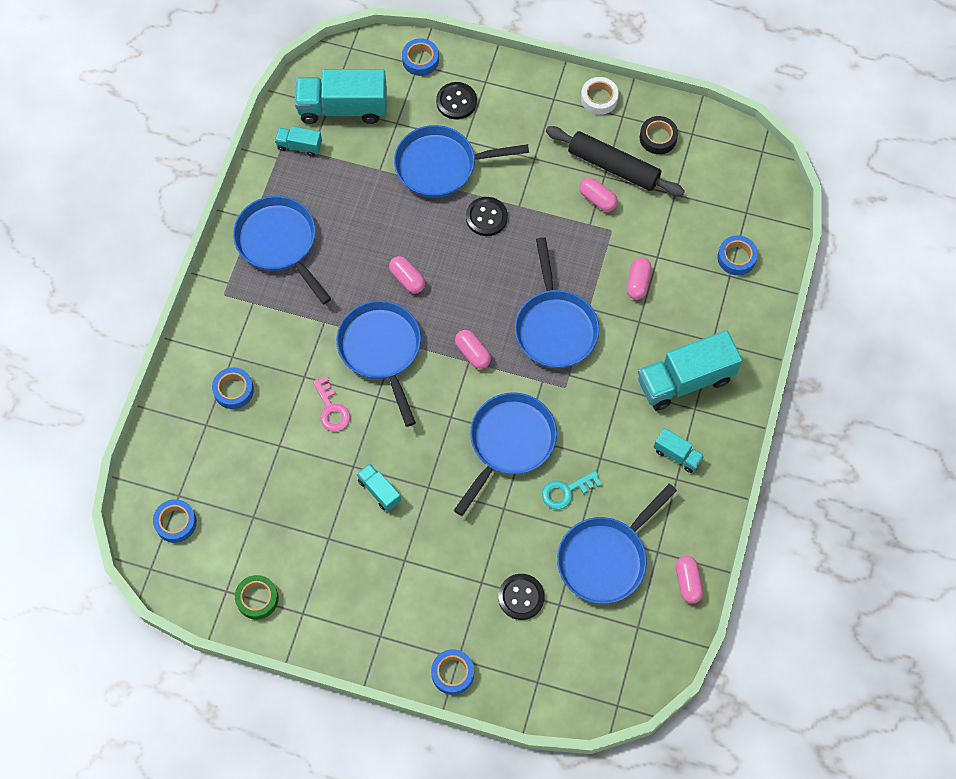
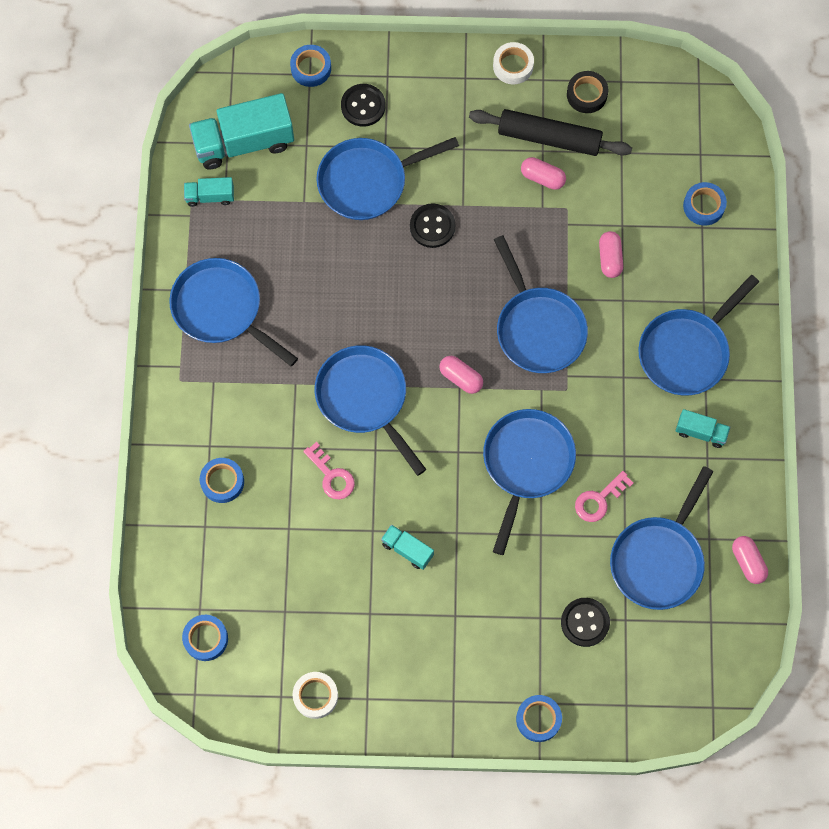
camera: 15 degrees left, 5 degrees up
(257, 599) = (315, 696): green tape -> white tape
(407, 279) = (369, 315): pink capsule -> none
(566, 491) = (599, 500): turquoise key -> pink key
(685, 380) = (687, 351): turquoise truck -> blue pan

